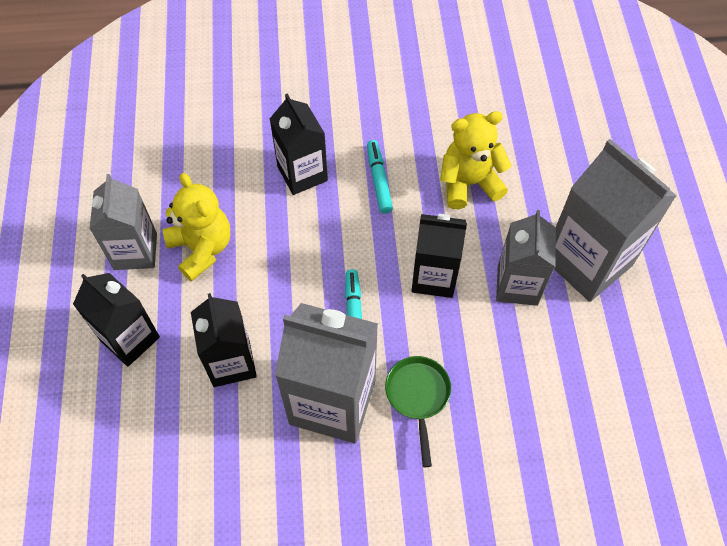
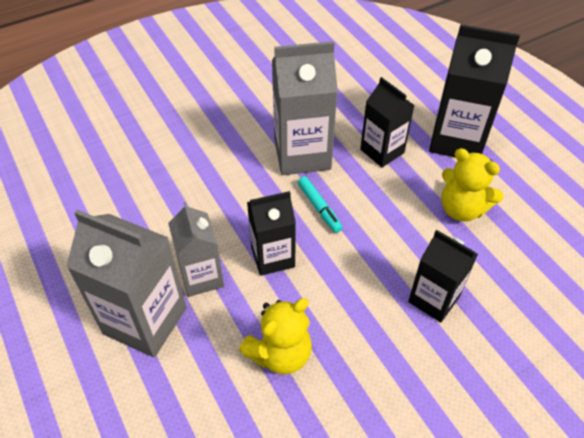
camera: 155 degrees right, 10 degrees down
(130, 339) = (456, 140): black carton -> black carton, size x1.57
(135, 251) = (505, 189): grey carton -> none
(379, 180) = (364, 322): turquoise marker -> none
(418, 397) = (247, 176): green pan -> none

